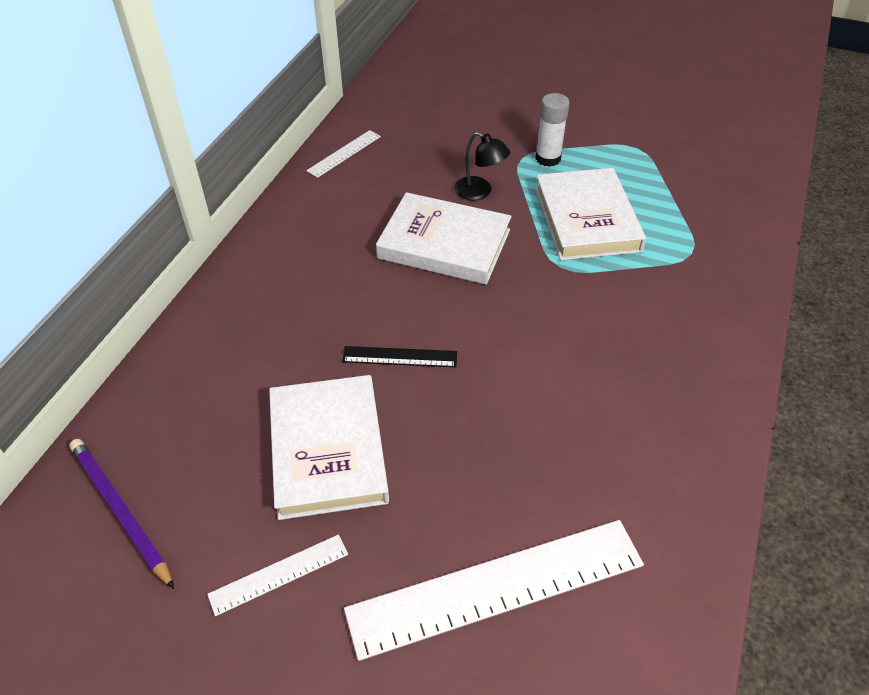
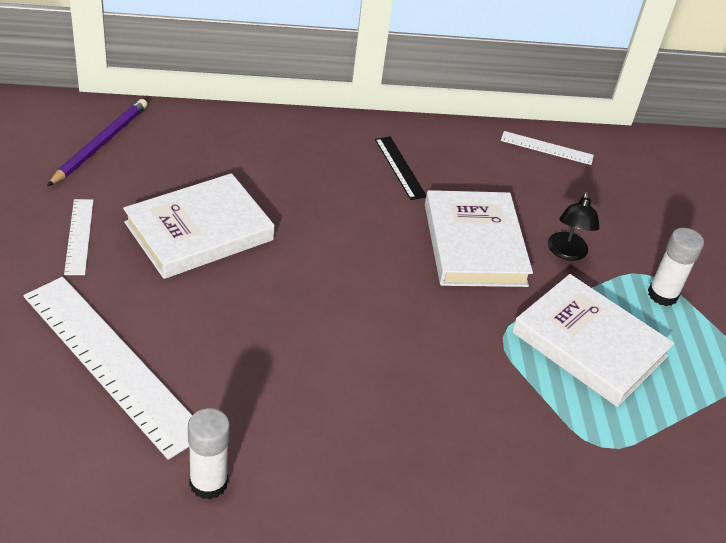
camera: 60 degrees right, 5 degrees down
(279, 574) = (79, 236): white ruler -> white ruler turned 45 degrees clockwise
(399, 357) = (317, 248): black ruler -> black ruler (400, 167)
(586, 219) = (589, 344): white book -> white book turned 75 degrees clockwise
(678, 537) = (208, 483): none -> white glue stick

